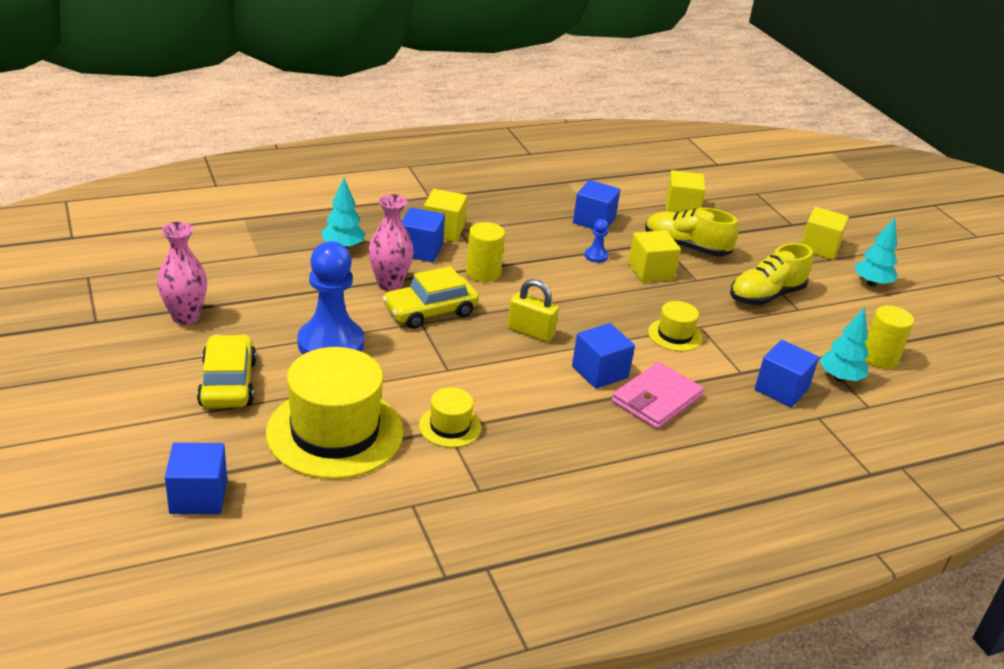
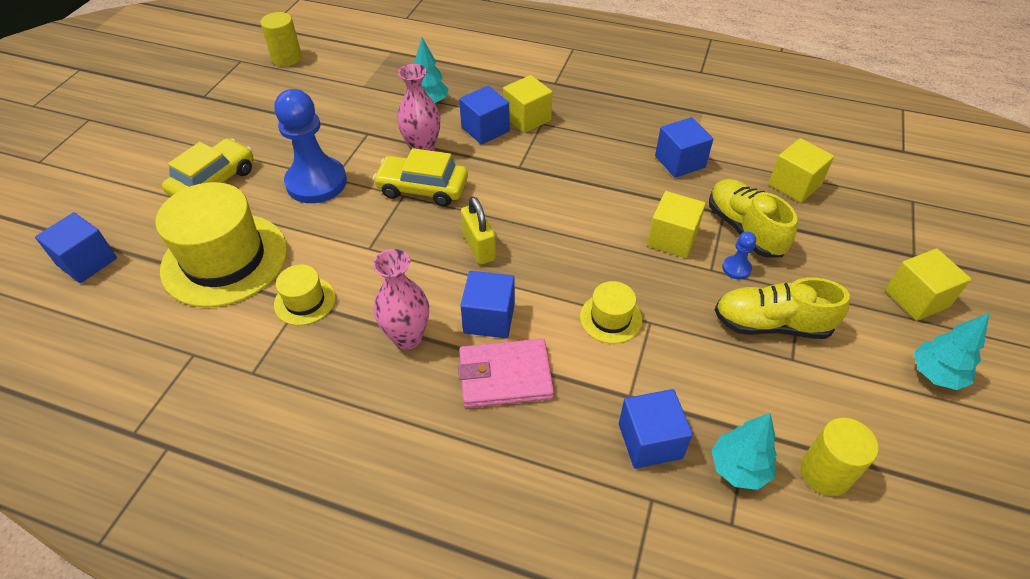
camera: 45 degrees right, 15 degrees up
(185, 317) = (255, 116): pink vase -> pink vase (407, 337)
(483, 273) = (510, 172): yellow cylinder -> yellow cylinder (287, 58)
(596, 256) = (635, 199): blue pawn -> blue pawn (736, 268)

